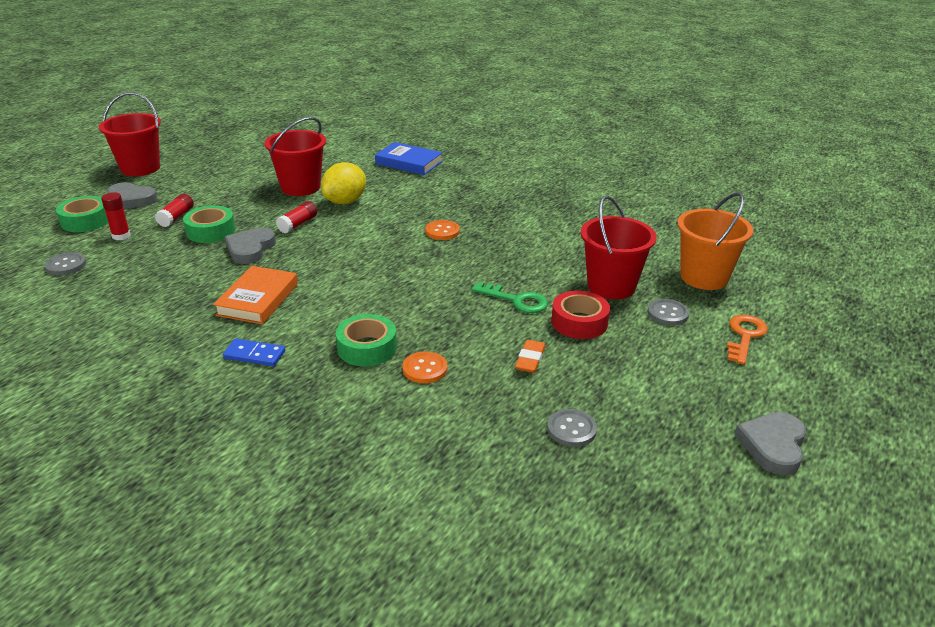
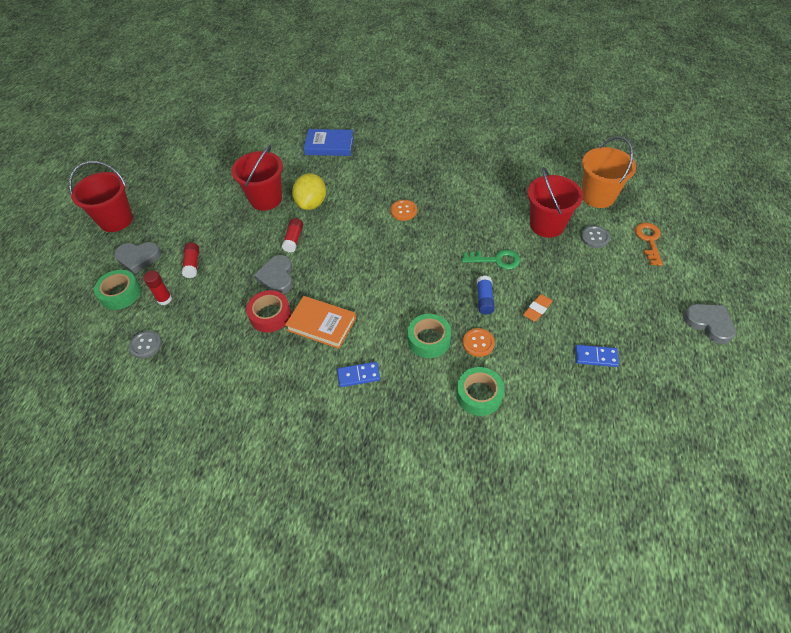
camera: 20 degrees left, 20 degrees up
(210, 231) = (232, 269): green tape -> green tape (479, 395)
(258, 299) = (321, 324): orange book -> orange book turned 60 degrees counterclockwise
(469, 331) = (484, 299): none -> blue glue stick
(530, 359) = (537, 309): orange eraser -> orange eraser turned 45 degrees clockwise
(571, 429) = (596, 357): grey button -> blue domino
(579, 322) = (547, 265): red tape -> red tape (270, 315)
(773, 445) = (709, 323): grey heart -> grey heart turned 135 degrees clockwise

